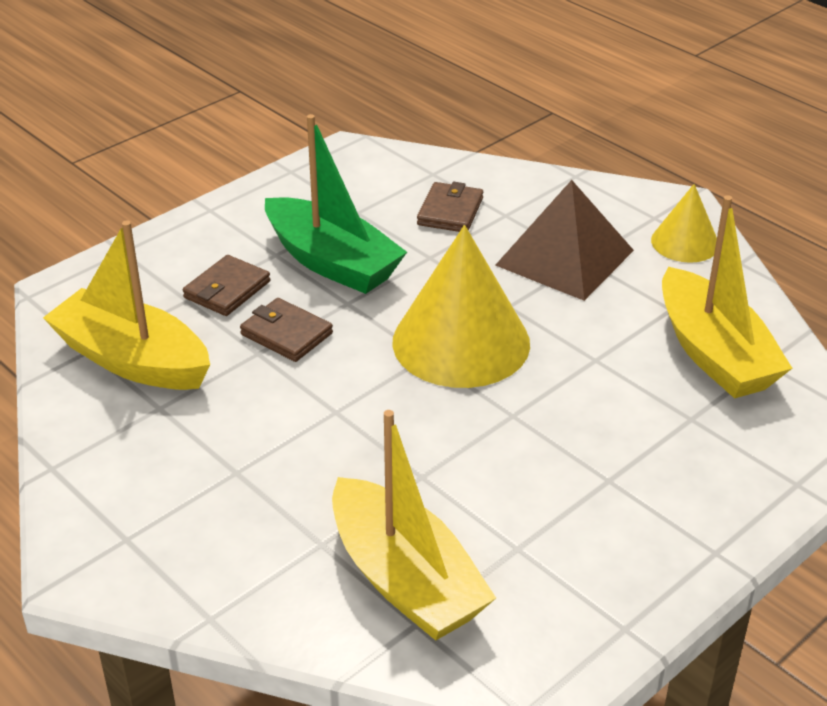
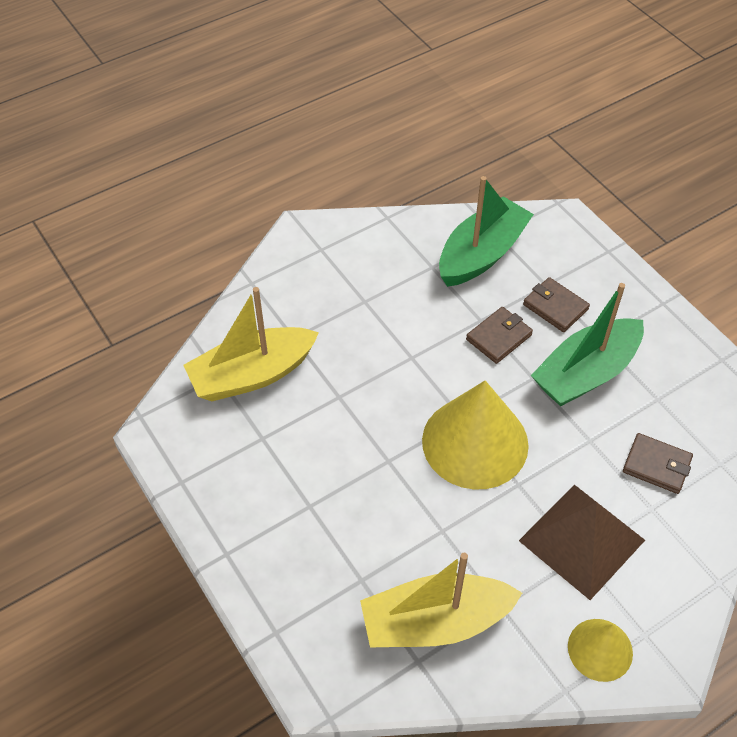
camera: 100 degrees right, 15 degrees up
(132, 360) = (482, 254): yellow boat -> green boat

